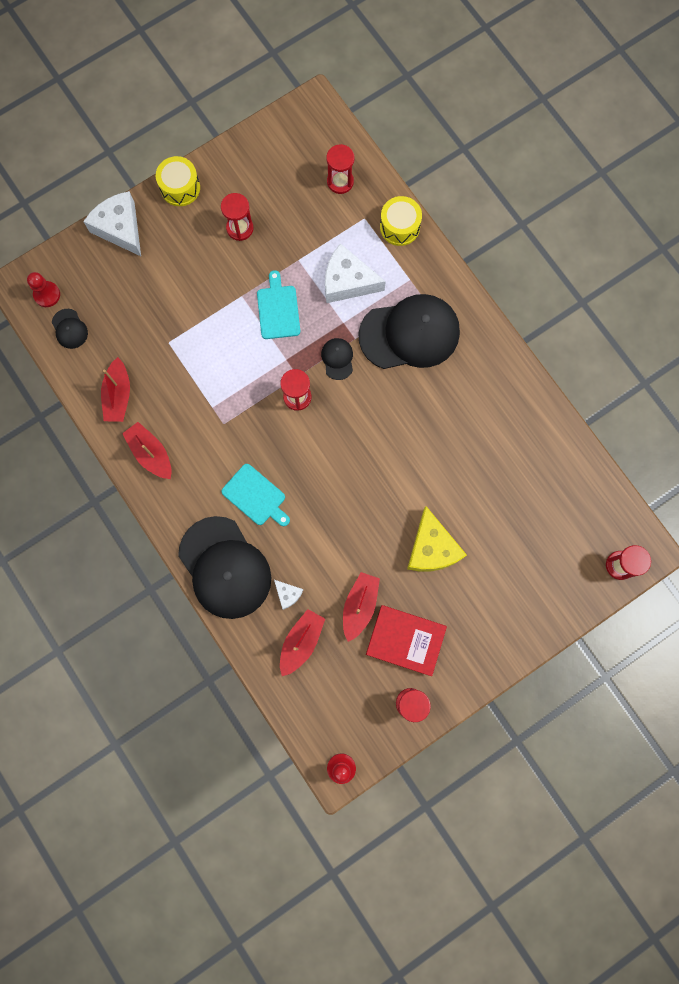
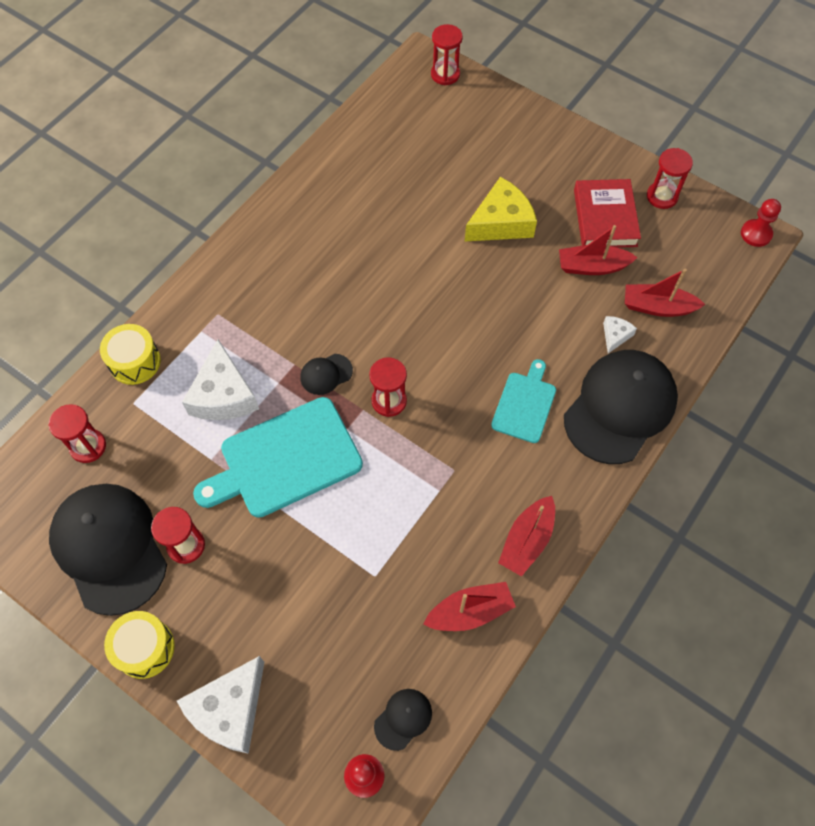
camera: 110 degrees left, 15 degrees down
(278, 309) = (285, 460): turquoise cutting board -> turquoise cutting board, size x1.77
(410, 334) = (269, 311): black cap -> black cap (109, 548)

